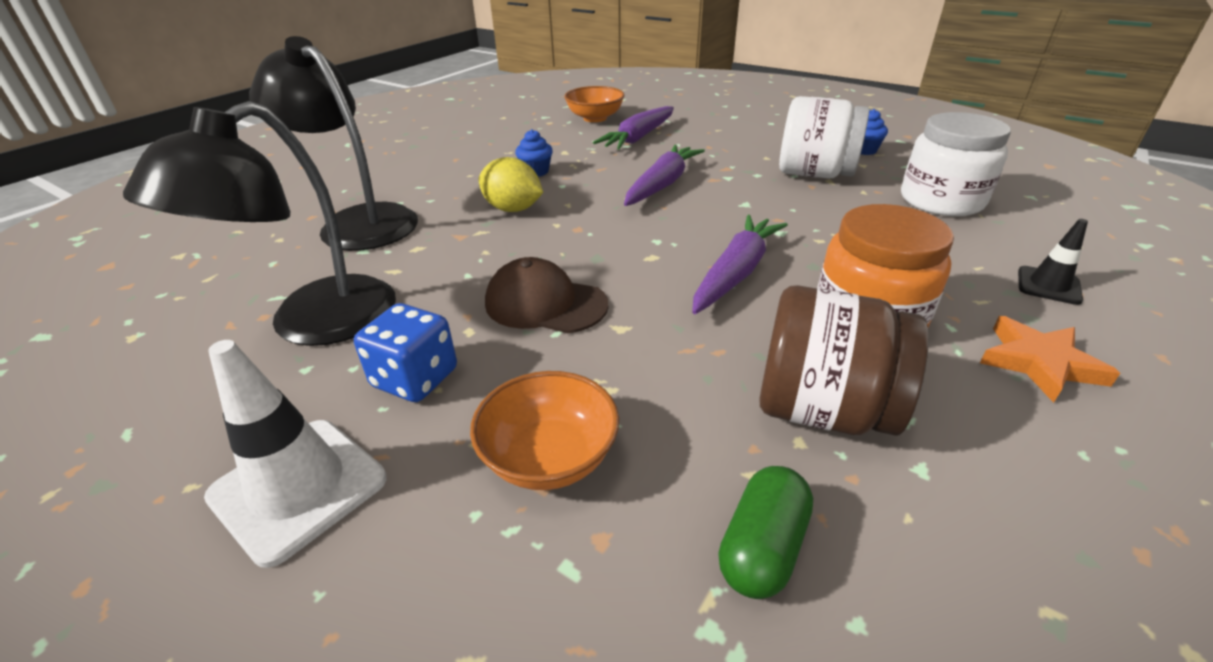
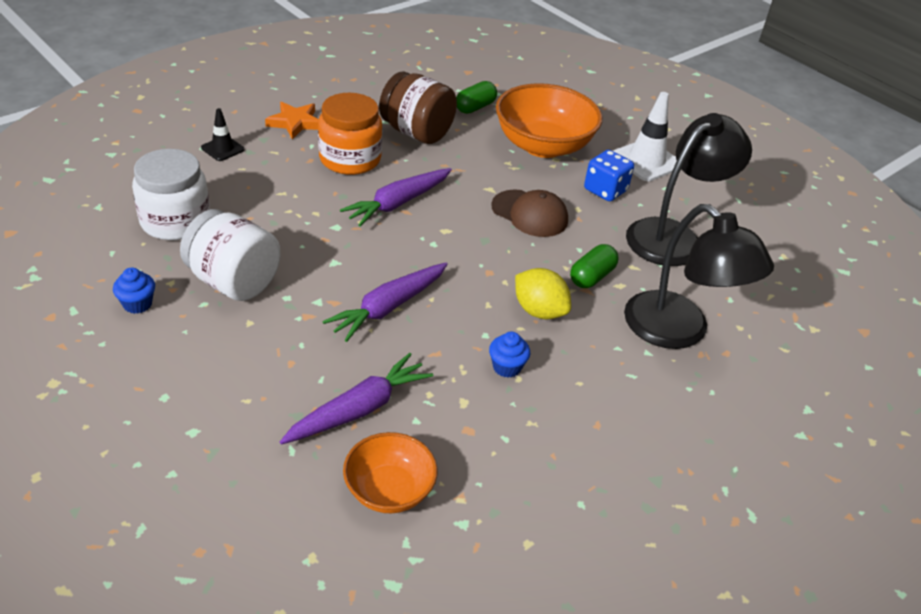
camera: 170 degrees left, 5 degrees up
(452, 248) = (591, 277): none -> green capsule
(549, 457) = (543, 146): orange bowl -> orange bowl, size x1.73

